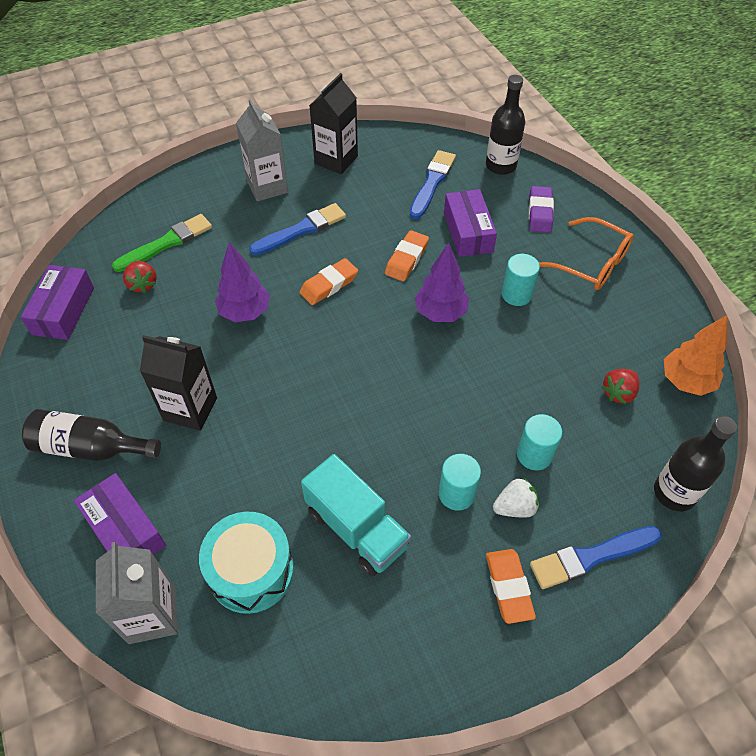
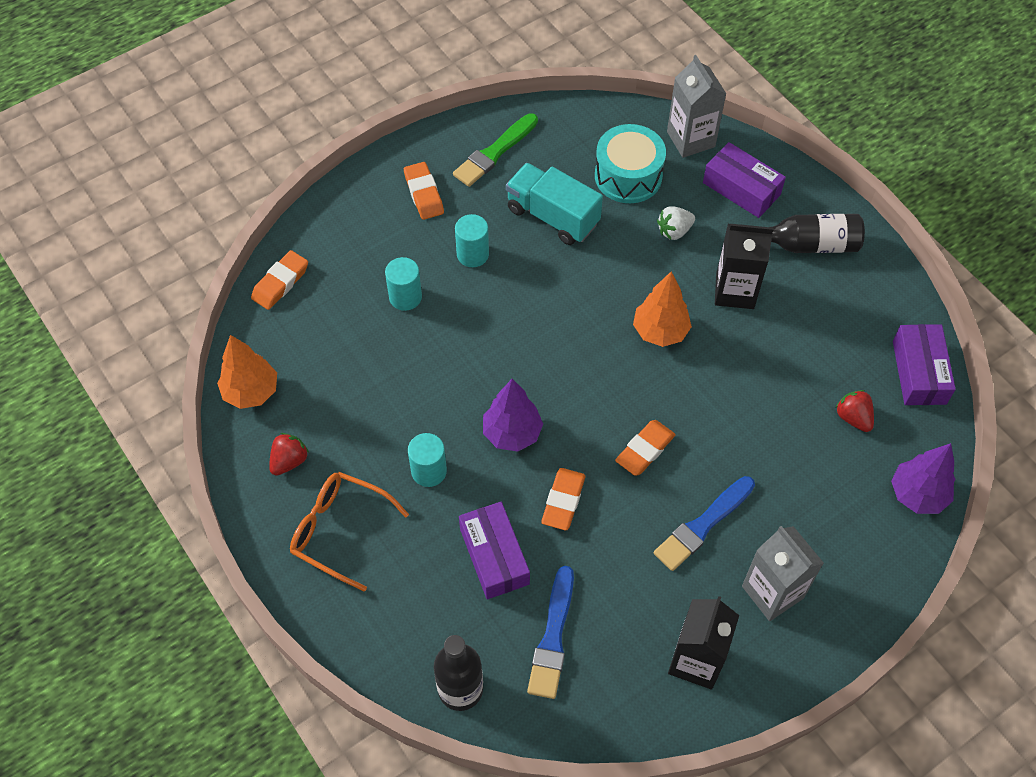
camera: 170 degrees right, 5 degrees up
(166, 243) = (856, 478): green brush -> green brush (494, 152)
(245, 312) = (725, 401): purple tree -> purple tree (917, 495)
(280, 380) = (660, 331): none -> orange tree
(515, 507) = (421, 251): white strawberry -> white strawberry (674, 231)
(540, 213) = (403, 605): purple eraser -> none
(591, 557) = (357, 223): blue brush -> none
(618, 393) = (322, 369): red strawberry -> red strawberry (289, 461)
(674, 493) = (280, 283): black bottle -> orange eraser

